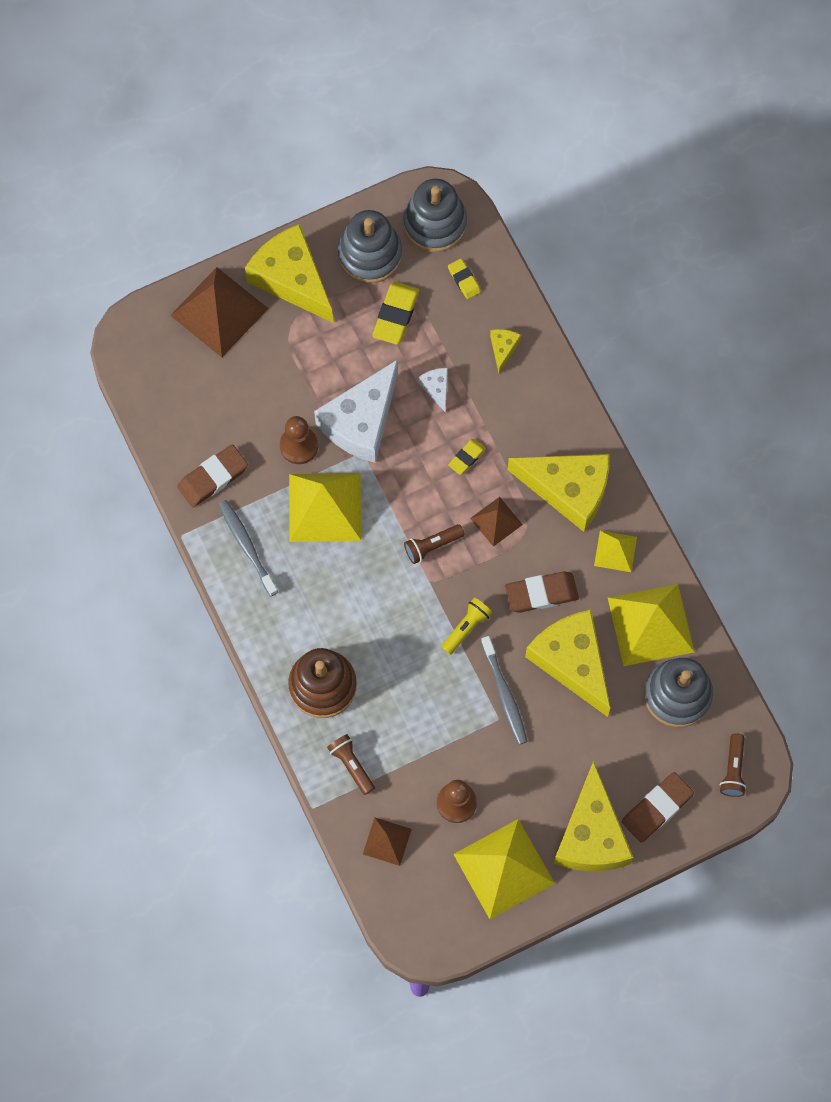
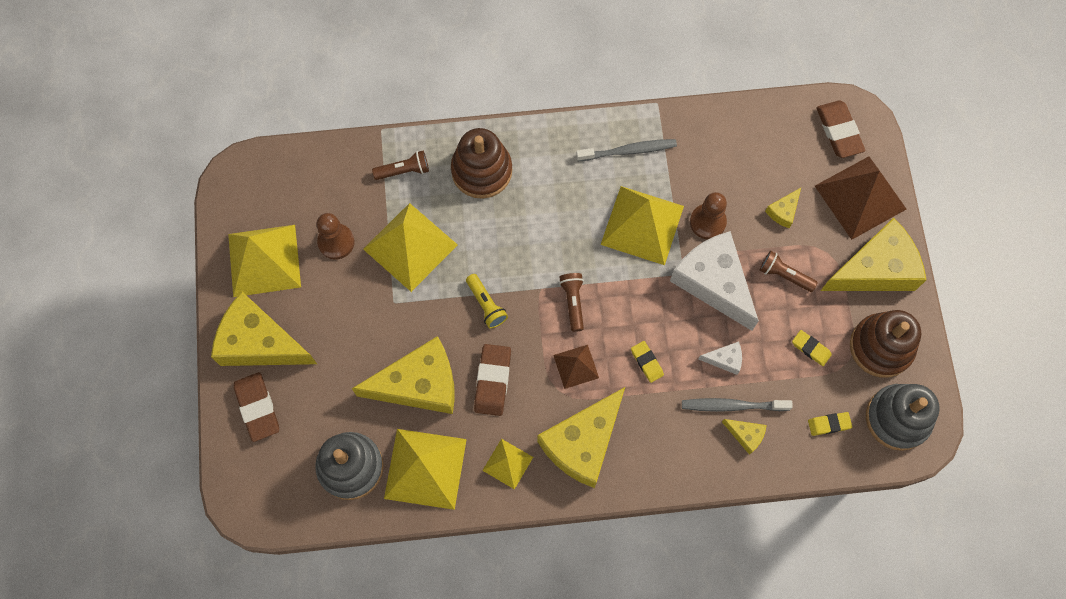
camera: 110 degrees right, 0 degrees up
(213, 478) = (701, 143): brown eraser -> brown eraser (839, 131)
(261, 378) = (783, 211): none -> yellow cheese
(370, 254) = (881, 347): grey stacking toy -> brown stacking toy
(387, 841) = (328, 176): brown pyramid -> none
(395, 315) = (811, 348): yellow eraser -> yellow eraser, size x0.58
(433, 726) = (410, 247): none -> yellow pyramid
(504, 694) = (413, 315): grey toothbrush -> grey toothbrush (732, 405)
(733, 770) = (261, 489): brown flashlight -> brown flashlight (784, 275)

